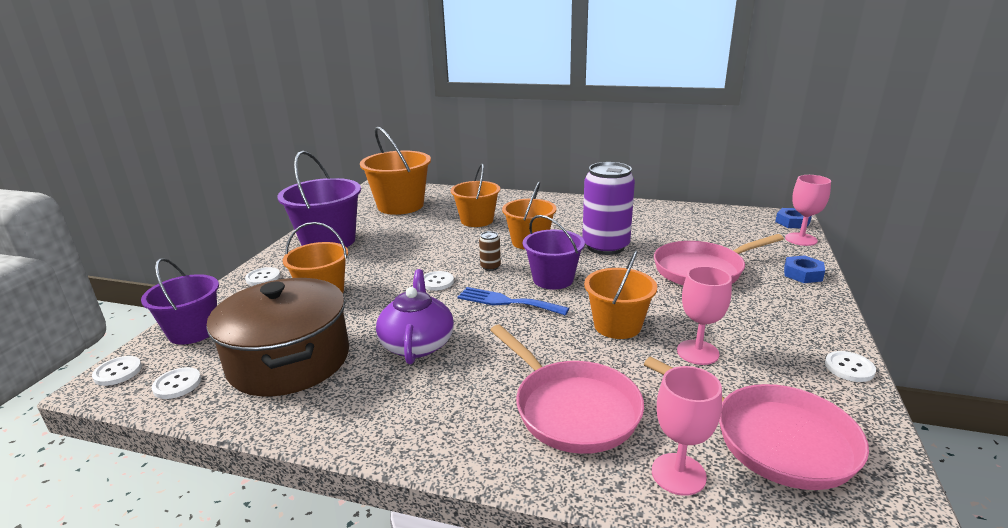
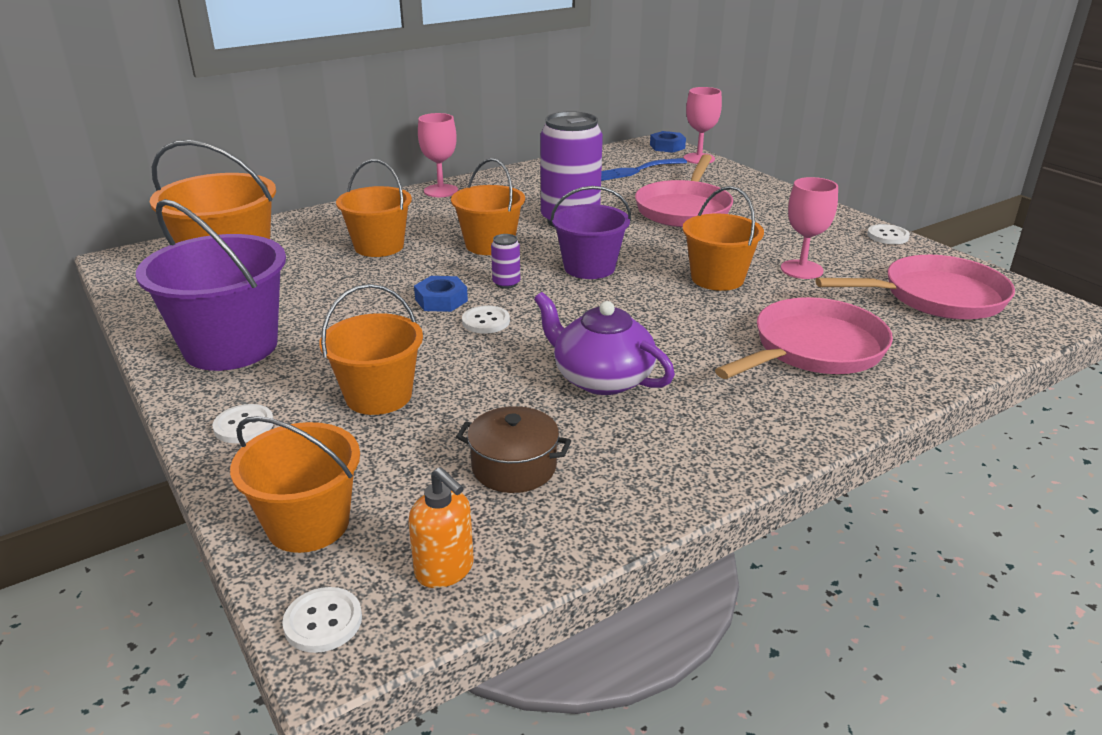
camera: 50 degrees left, 5 degrees up
(177, 384) = (445, 570): white button -> orange soap dispenser
(193, 331) = (308, 524): purple bucket -> orange bucket
(289, 360) = (514, 467): brown pot -> brown pot, size x0.48
(490, 267) = (506, 283): brown can -> purple can
(507, 302) = (594, 304): blue fork -> blue fork (634, 171)
(571, 408) = (813, 349): pink pan -> pink pan turned 45 degrees counterclockwise
(678, 474) = (939, 346): pink goblet -> pink goblet (441, 191)
(802, 274) = (750, 185): blue nut -> blue nut (441, 300)

